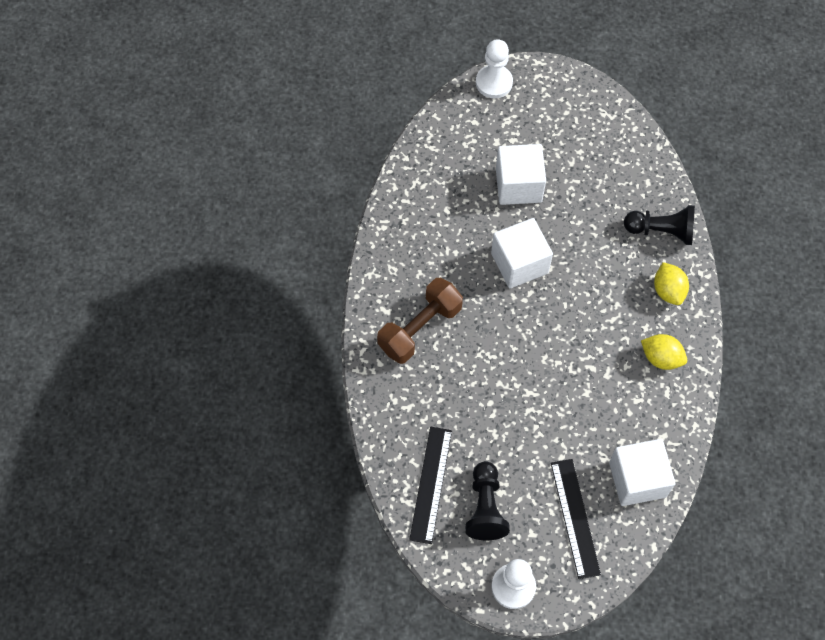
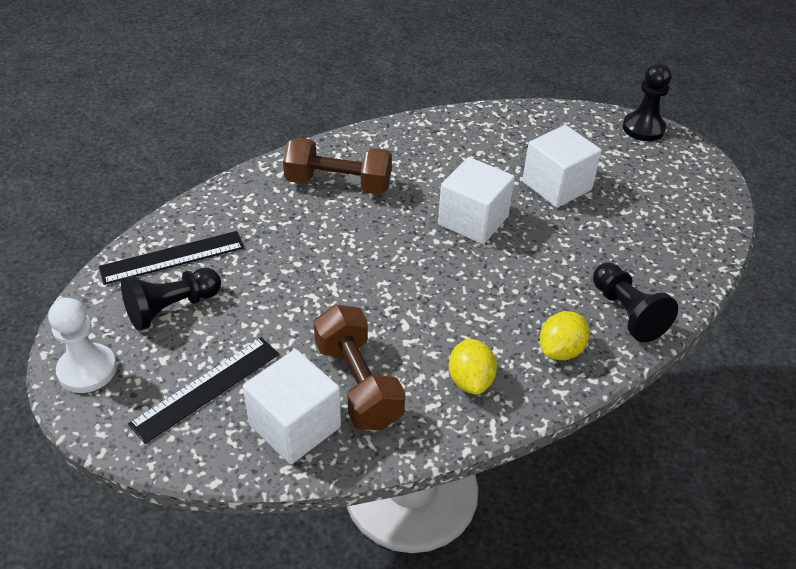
camera: 55 degrees right, 20 degrees down
(494, 83) = (643, 128): white pawn -> black pawn
(625, 424) = (358, 383): none -> brown dumbbell

